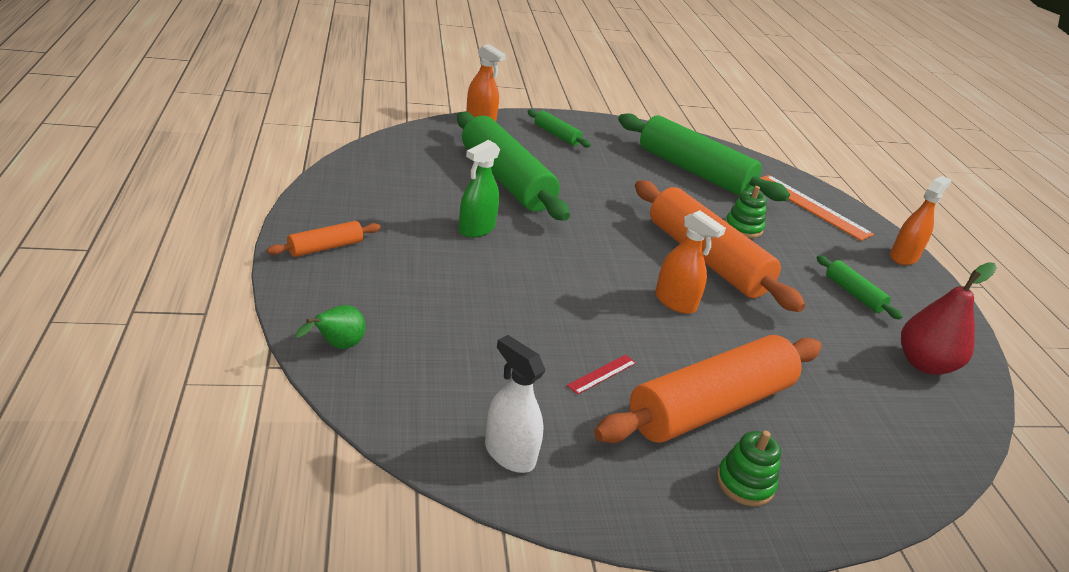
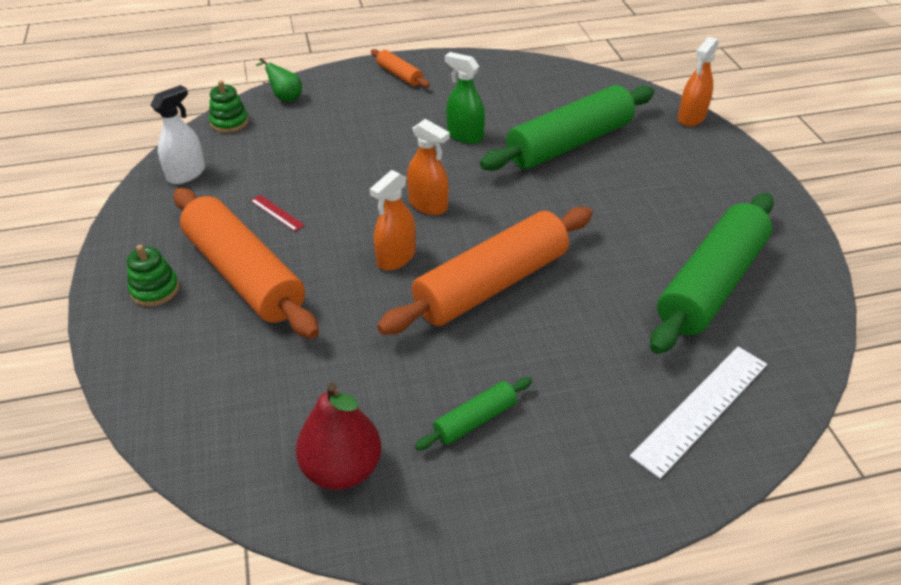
camera: 90 degrees right, 10 degrees up
(557, 135) = (706, 169): green rolling pin -> none
(743, 228) = (584, 323): green stacking toy -> green stacking toy (229, 122)
(812, 207) = (701, 408): orange ruler -> white ruler
(903, 257) = (611, 509): orange spray bottle -> orange spray bottle (428, 205)

